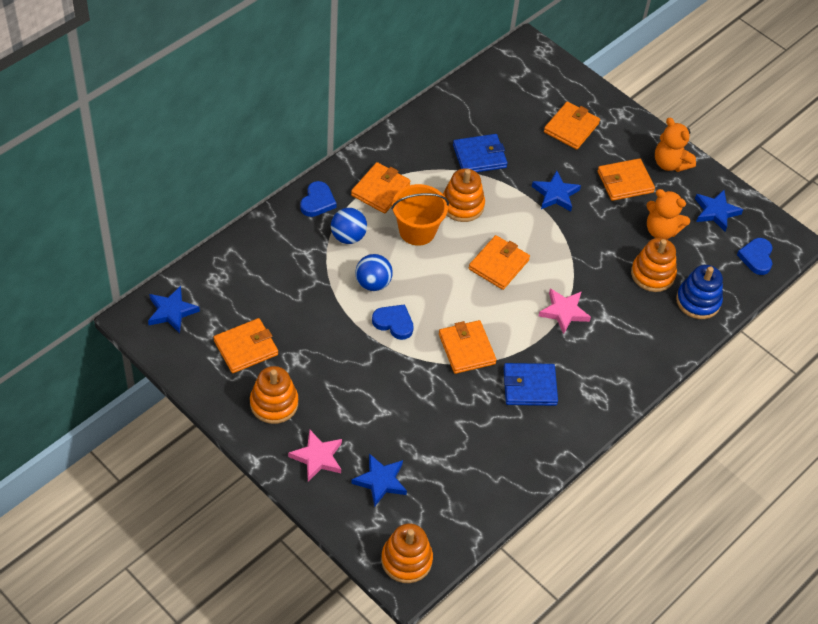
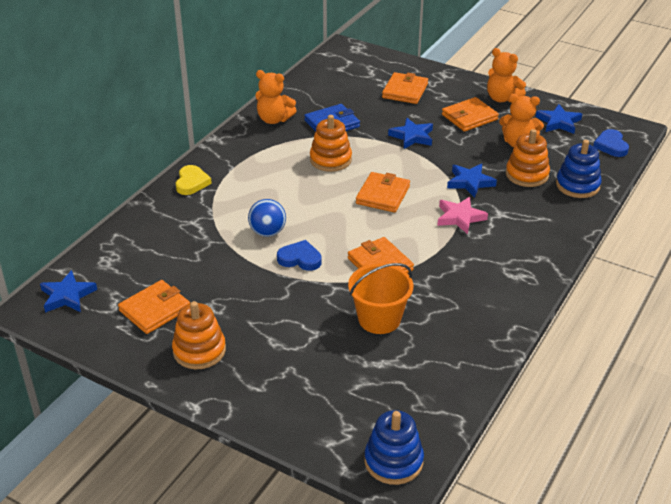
camera: 10 degrees left, 15 degrees down
(317, 202) = (192, 182): blue heart -> yellow heart
(317, 457) = (262, 388): pink star -> none
(348, 237) = (230, 202): blue ball -> none
(380, 190) = (249, 163): orange wallet -> none
(380, 481) = (337, 394): blue star -> blue star (470, 182)
(406, 560) = (393, 461): orange stacking toy -> blue stacking toy
(417, 231) = (295, 185): orange bucket -> orange bucket (379, 319)
(422, 136) = (274, 119): none -> orange teddy bear
(529, 386) = (454, 281): blue wallet -> none

